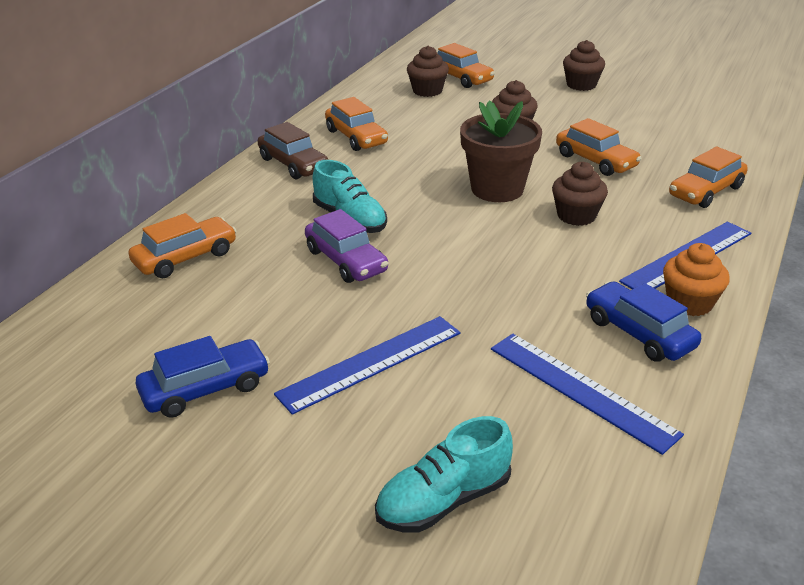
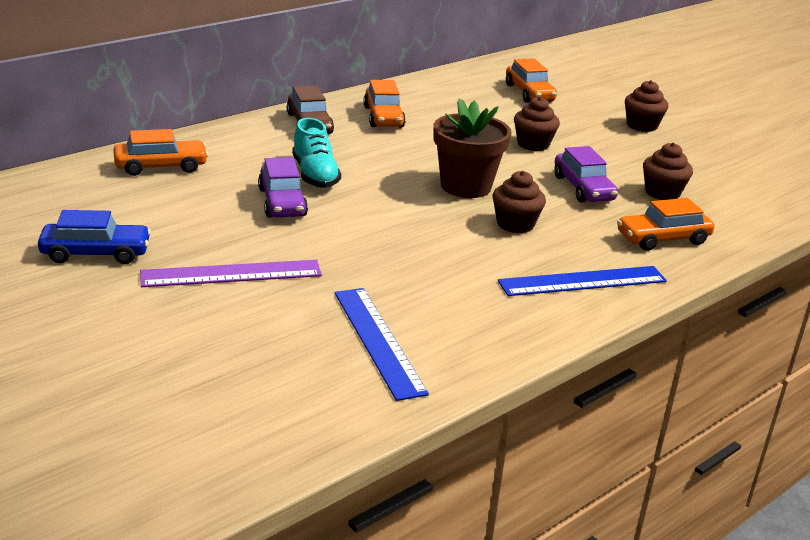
camera: 20 degrees right, 5 degrees down
(370, 363) = (231, 274): blue ruler -> purple ruler
(427, 91) = (486, 96): brown cupcake -> brown cupcake (662, 193)
(443, 500) = (196, 371): turquoise shoe -> none
(595, 161) = (583, 188): orange car -> purple car
(639, 333) = (472, 320): blue car -> none
(689, 303) = (543, 313): orange cupcake -> none

